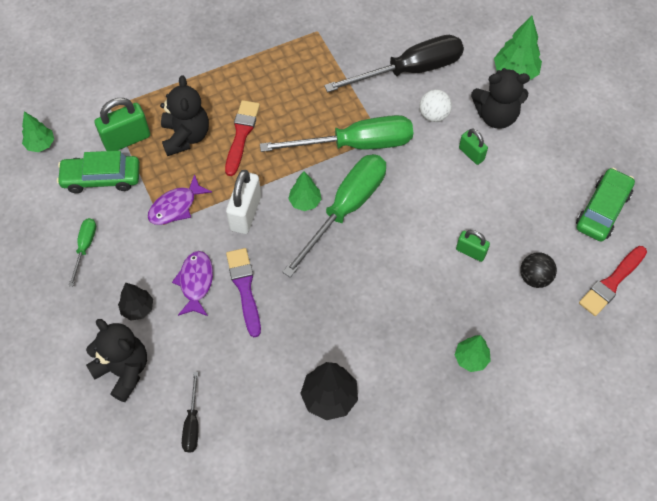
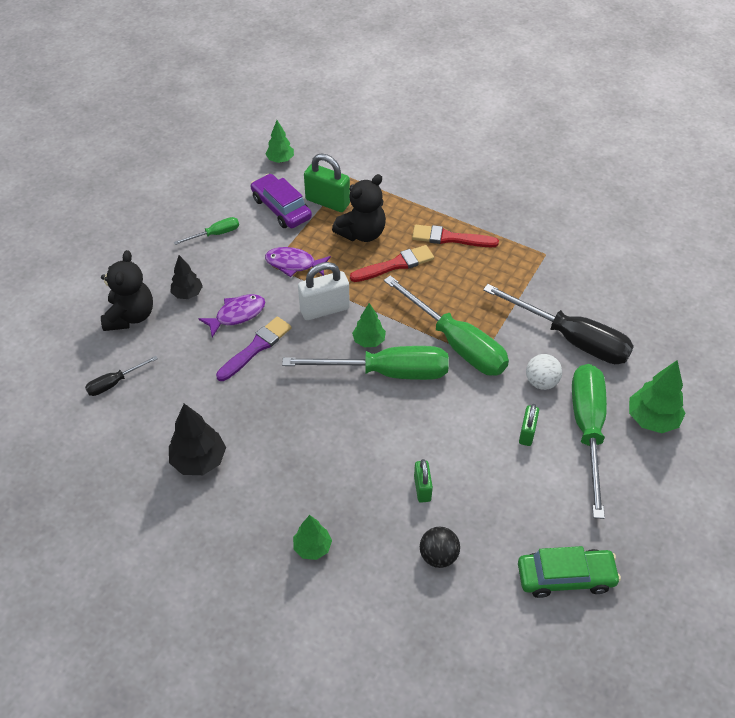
camera: 55 degrees right, 10 degrees down
(101, 178) = (281, 208): green car -> purple car
(496, 116) = (587, 430): black teddy bear -> green screwdriver
(611, 283) = (488, 628): red brush -> red brush (450, 238)

